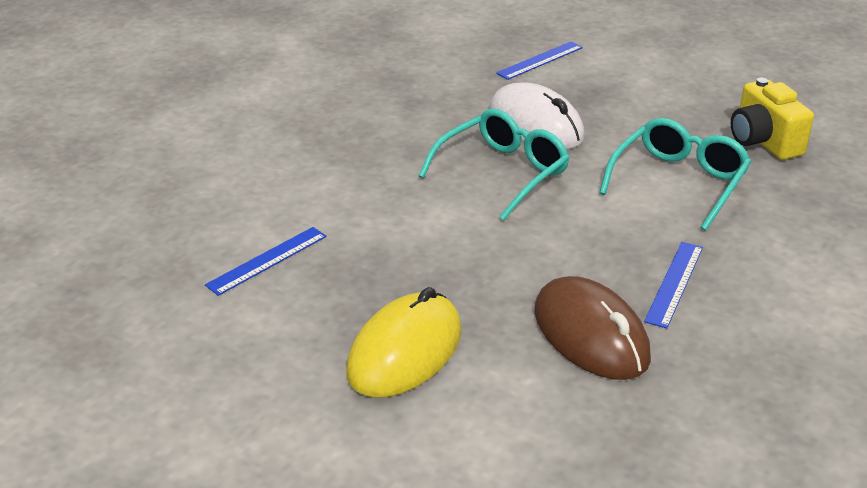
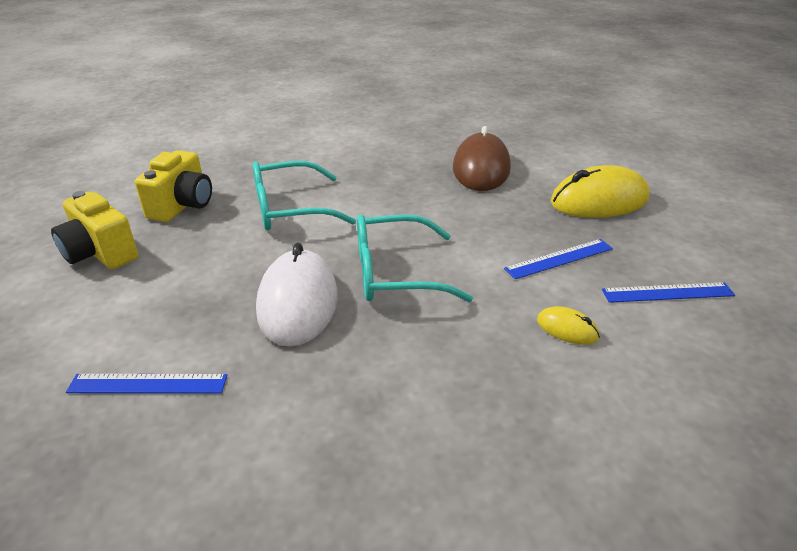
camera: 140 degrees left, 0 degrees up
(330, 192) = (567, 329): none -> yellow mouse
(674, 283) = (399, 168): blue ruler -> blue ruler (559, 258)
(723, 89) = (100, 253): none -> yellow camera

